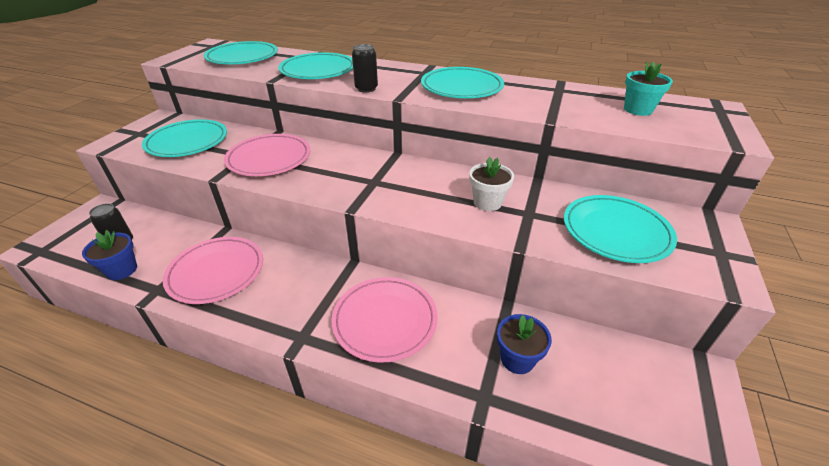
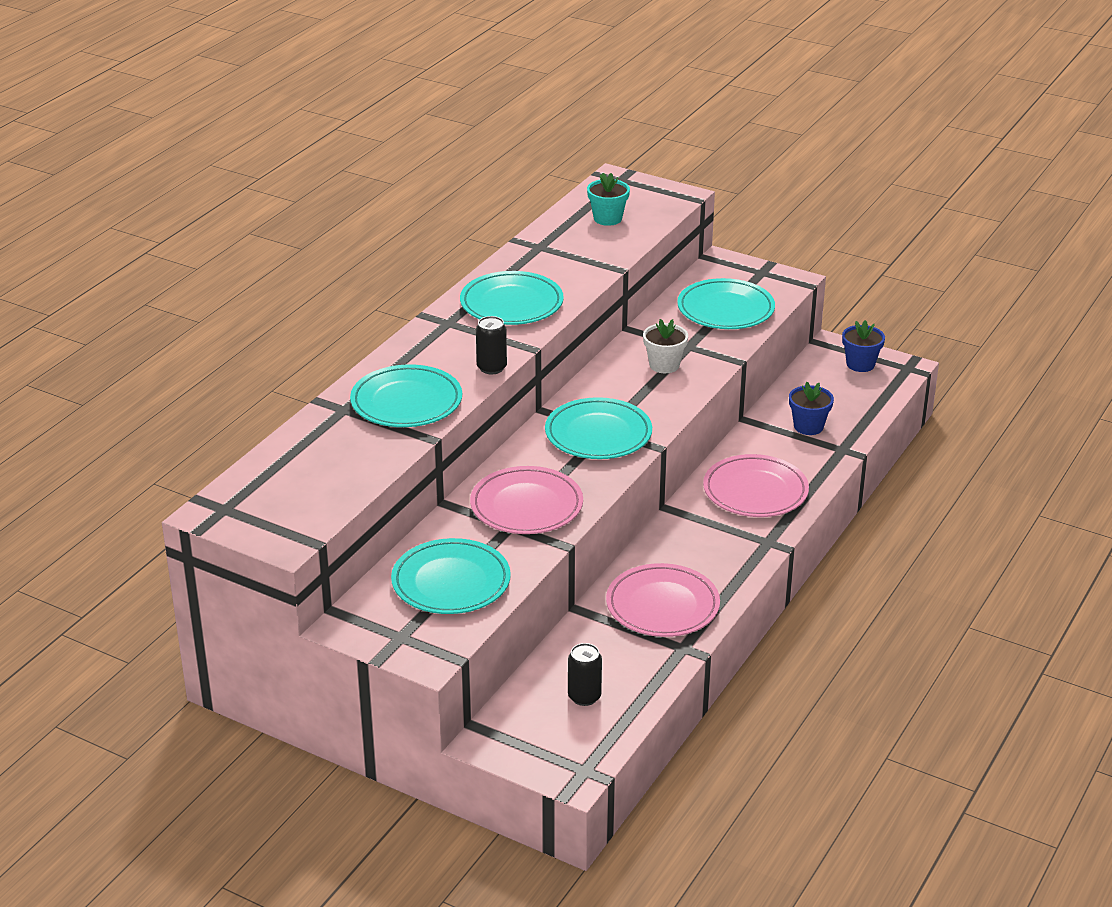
camera: 80 degrees left, 5 degrees down
(122, 270) = (642, 683): blue flower pot -> blue flower pot (860, 364)
(242, 57) = (311, 471): turquoise plate -> turquoise plate (598, 434)

